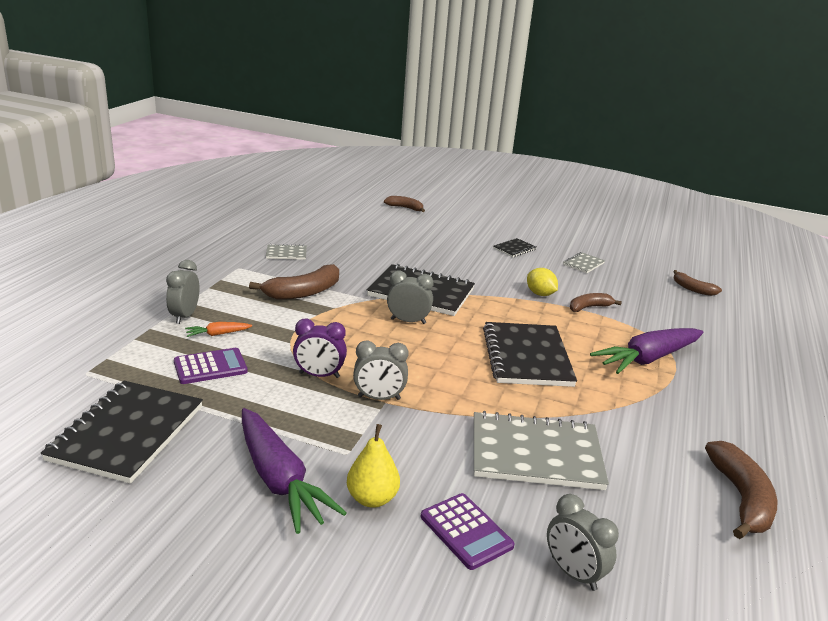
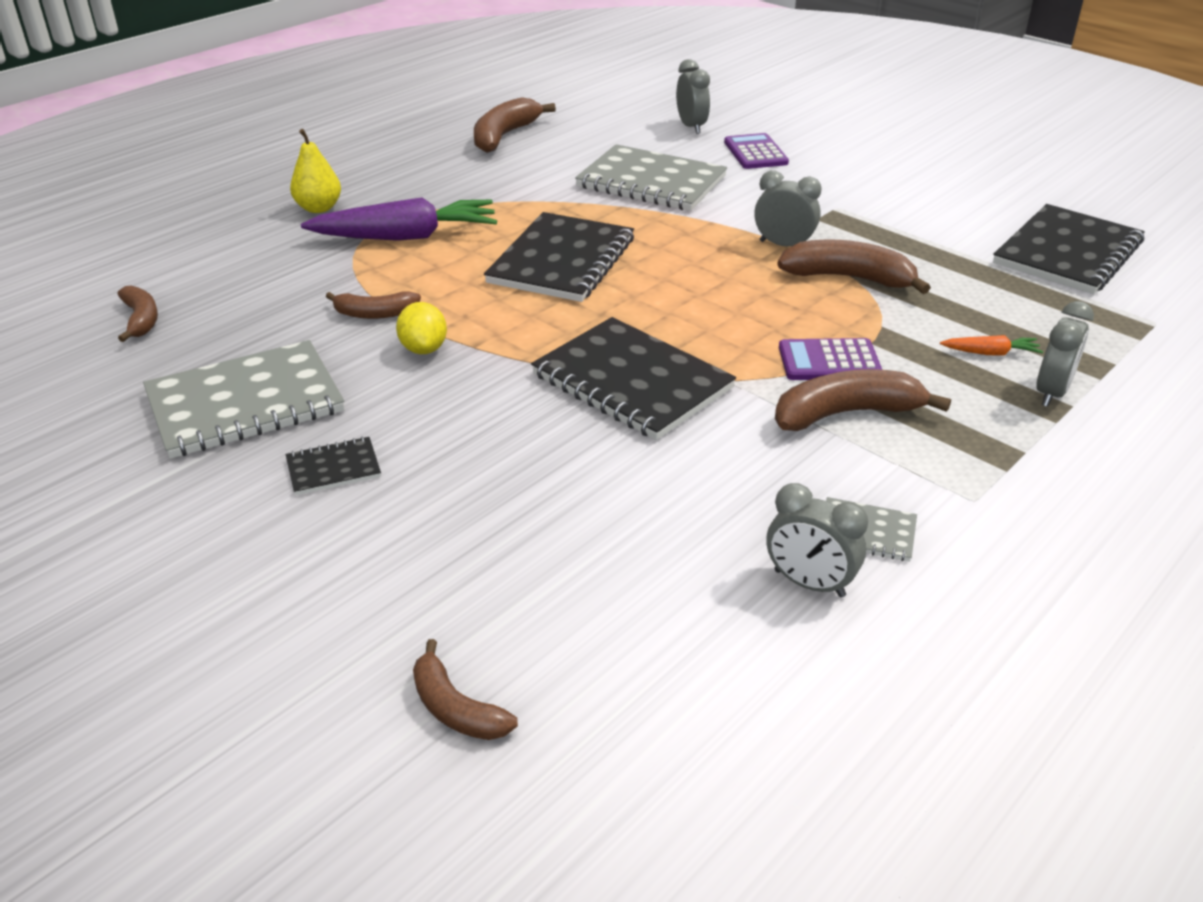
camera: 155 degrees left, 10 degrees up
(210, 367) = (992, 307): purple calculator -> purple calculator (829, 361)
(279, 480) = (905, 199): purple carrot -> none
(319, 375) = (848, 278): purple clock -> brown banana
(372, 498) = (824, 178): yellow pear -> yellow pear (319, 208)
(408, 321) = (689, 332): grey clock -> grey clock (809, 583)
(583, 264) = (245, 403): grey notebook -> grey notebook, size x2.17

